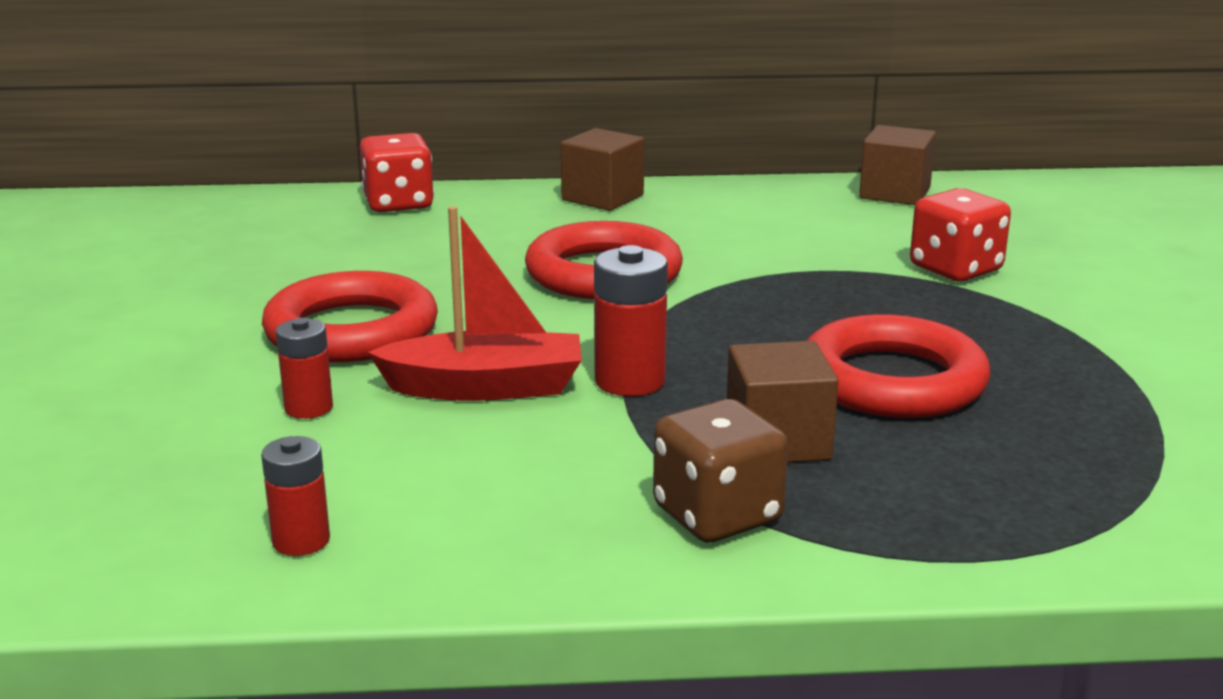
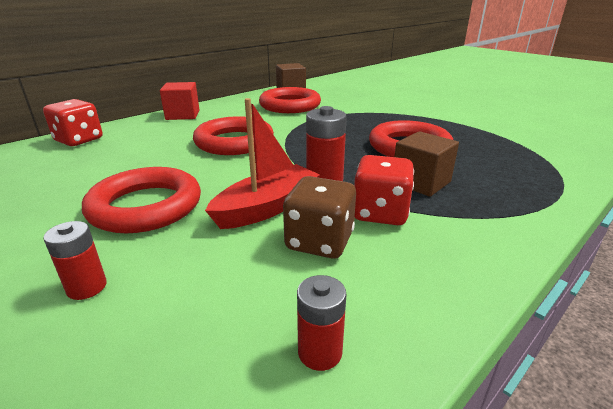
camera: 40 degrees left, 5 degrees up
(308, 408) = (186, 260): red battery -> red battery (87, 287)
(602, 197) = (182, 115): brown cube -> red cube
(717, 515) = (463, 222): brown dice -> brown dice (319, 241)
(827, 228) = (290, 105): none -> red ring
(955, 269) = (354, 107): red dice -> red dice (380, 213)

